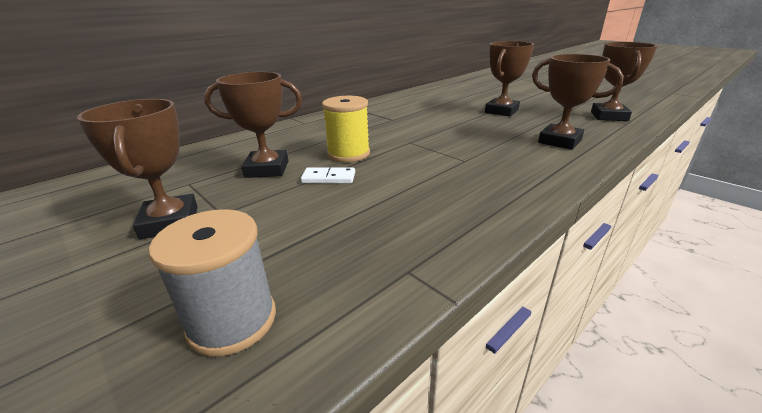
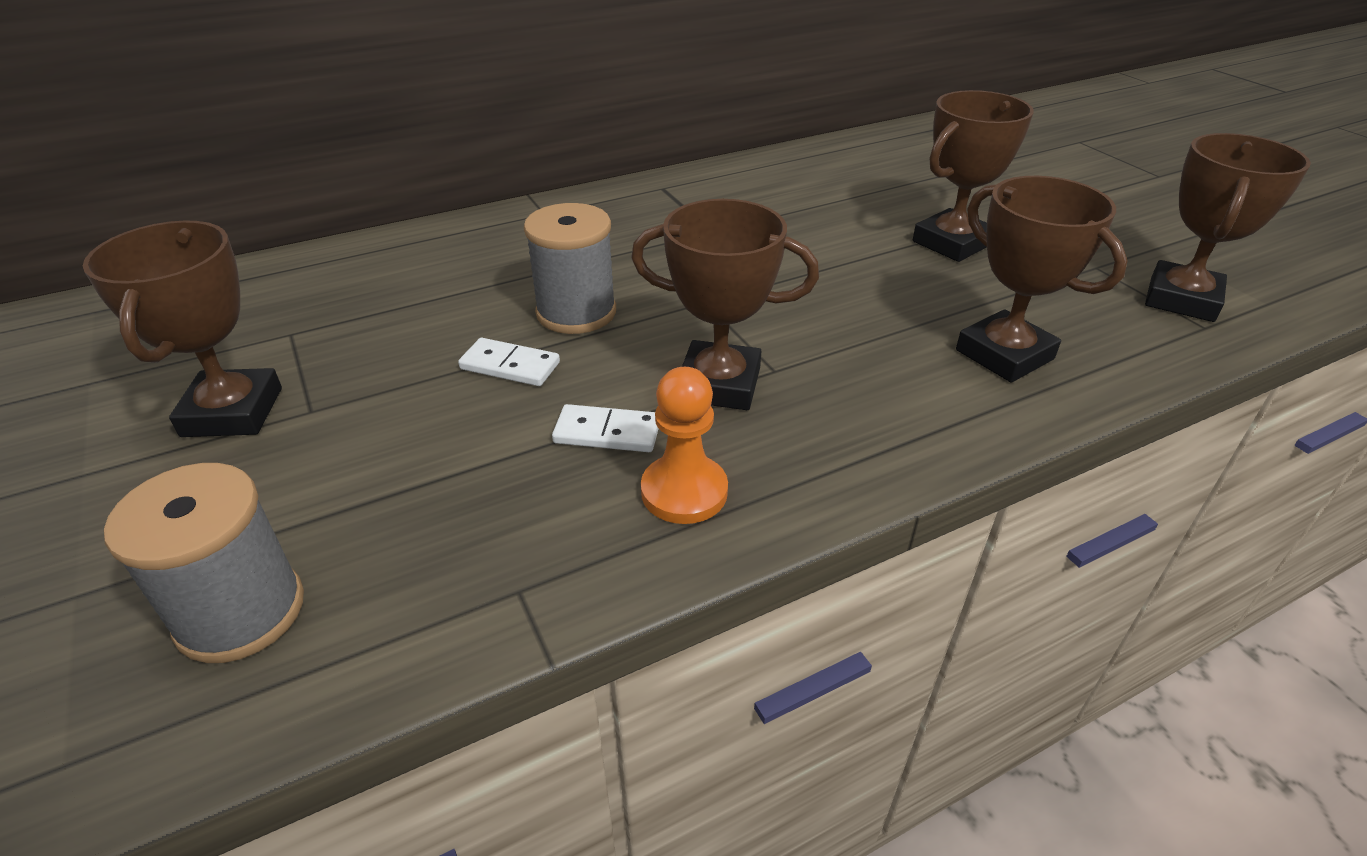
camera: 15 degrees right, 10 degrees up
(267, 169) = (422, 324): brown trophy -> brown trophy (719, 384)
(348, 154) = (576, 312): yellow spool -> grey spool
(402, 195) = (607, 432): none -> white domino
(462, 211) = (684, 492): none -> orange pawn

